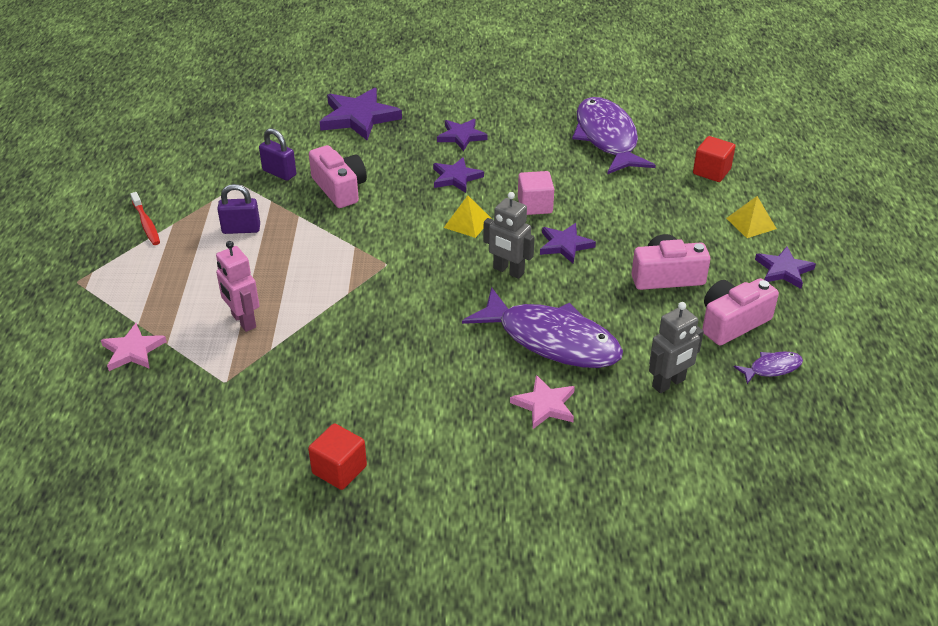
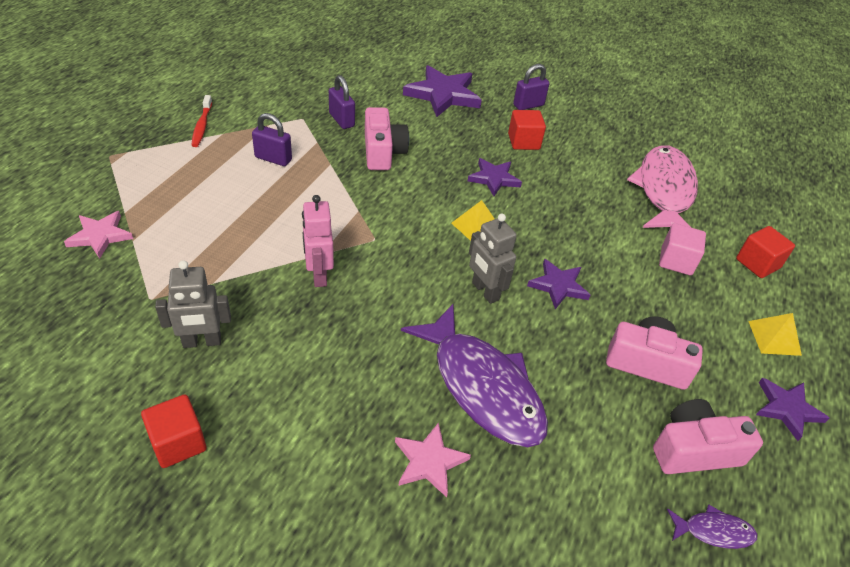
camera: 20 degrees right, 5 degrees up
(243, 321) = (210, 245): pink robot -> pink robot (319, 275)
(444, 101) = (528, 105): none -> purple padlock
(461, 136) = (523, 142): purple star -> red cube
(535, 206) = (552, 233): pink cube -> pink cube (676, 261)
(607, 138) = (664, 191): purple fish -> pink fish
(669, 383) = (580, 496): grey robot -> grey robot (202, 342)

